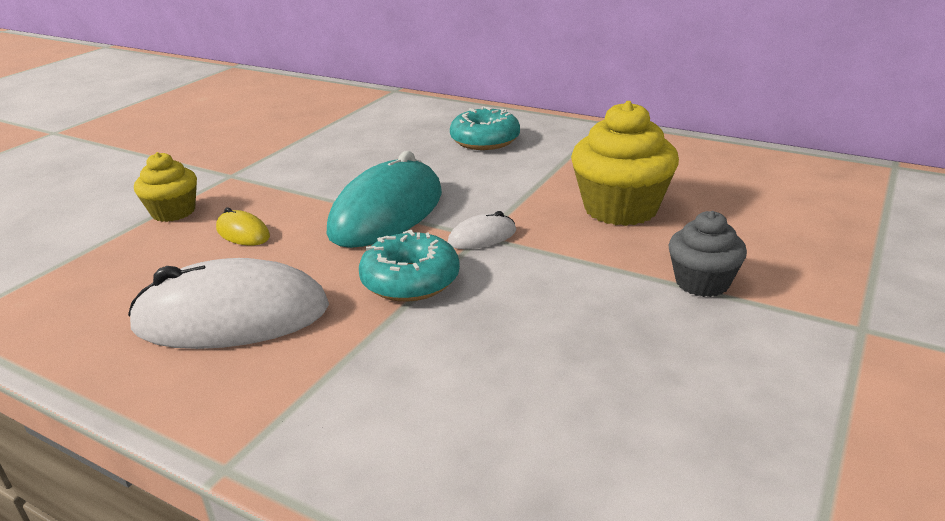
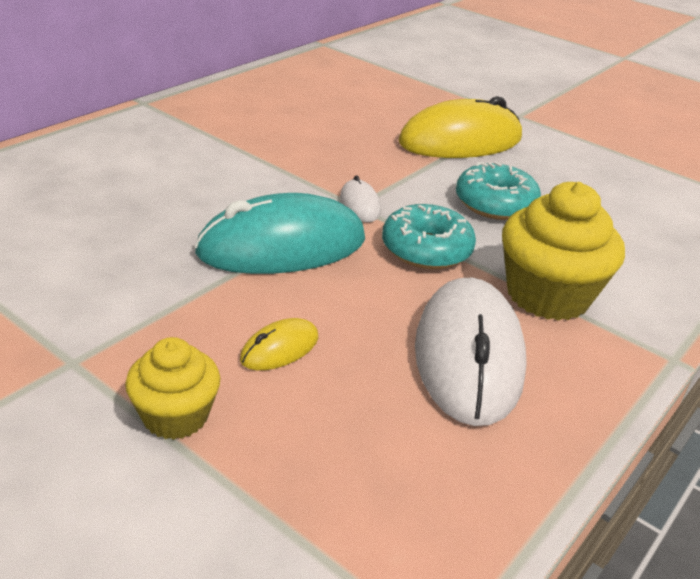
camera: 85 degrees left, 5 degrees up
(387, 213) = (282, 246): turquoise mouse -> turquoise mouse turned 60 degrees counterclockwise
(485, 140) = (130, 166): turquoise donut -> turquoise donut (495, 204)
(620, 208) = (337, 139): yellow cupcake -> yellow cupcake (547, 295)
(702, 282) = (460, 141): grey cupcake -> yellow mouse

